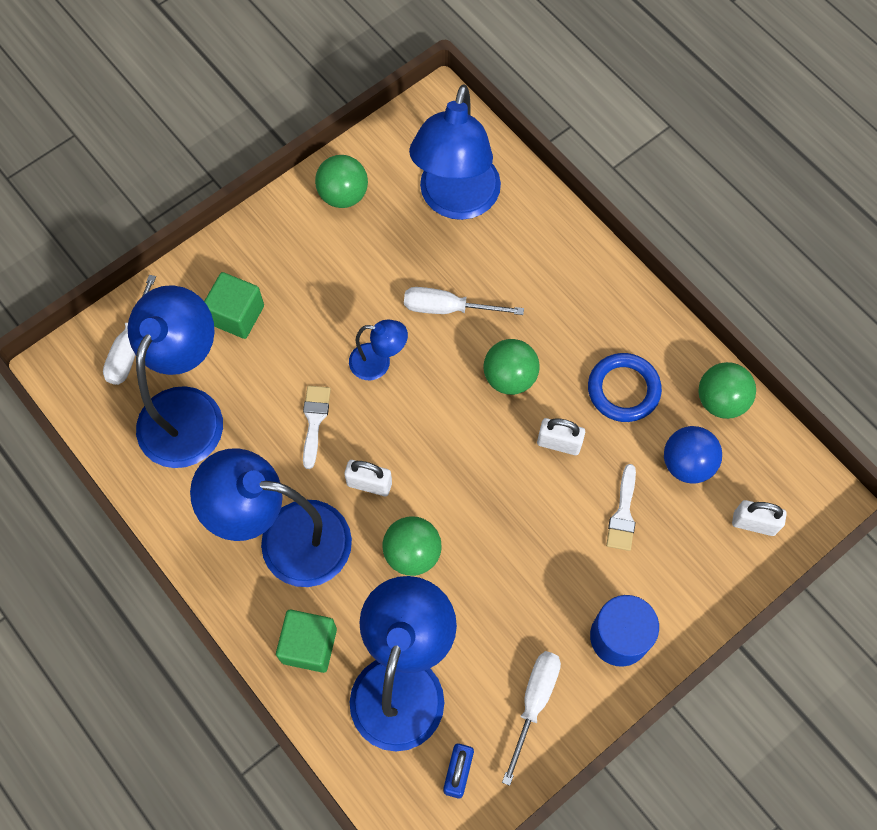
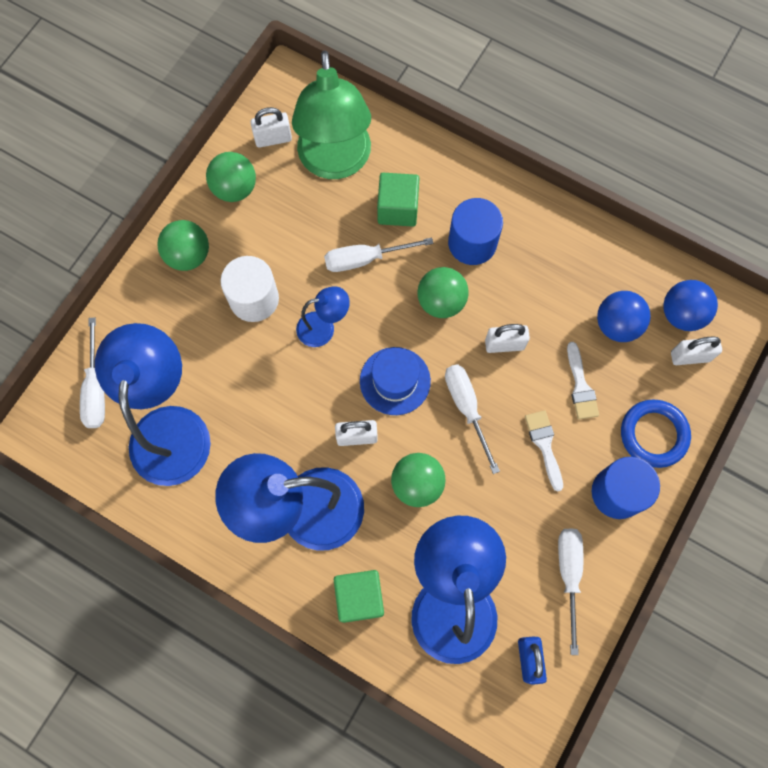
camera: 20 degrees left, 5 degrees up
(237, 315) = (181, 327): green cube -> green cube (397, 209)
(314, 421) = (287, 398): white brush -> white brush (544, 445)
(319, 311) = (254, 299): none -> white cylinder
(401, 158) = (273, 139): none -> white padlock
(430, 441) = (395, 381): none -> blue hat
(456, 201) = (335, 162): blue lamp -> green lamp
(493, 494) = (466, 408): none -> white screwdriver
(565, 328) = (472, 243): none -> blue cylinder
(623, 390) = (540, 280): blue ring -> blue ring (653, 434)
(721, 400) = (624, 261): green ball -> green ball (188, 255)
(762, 476) = (681, 314): none -> blue ball

